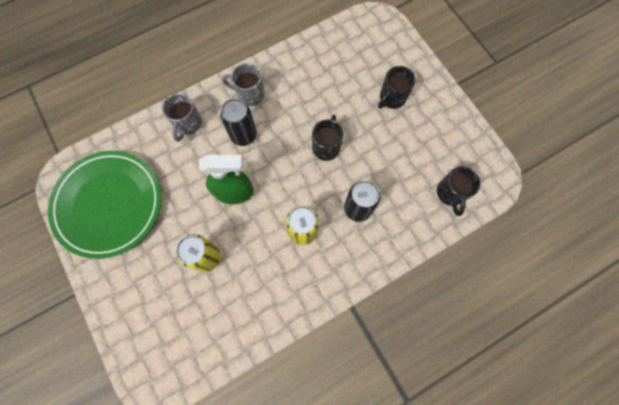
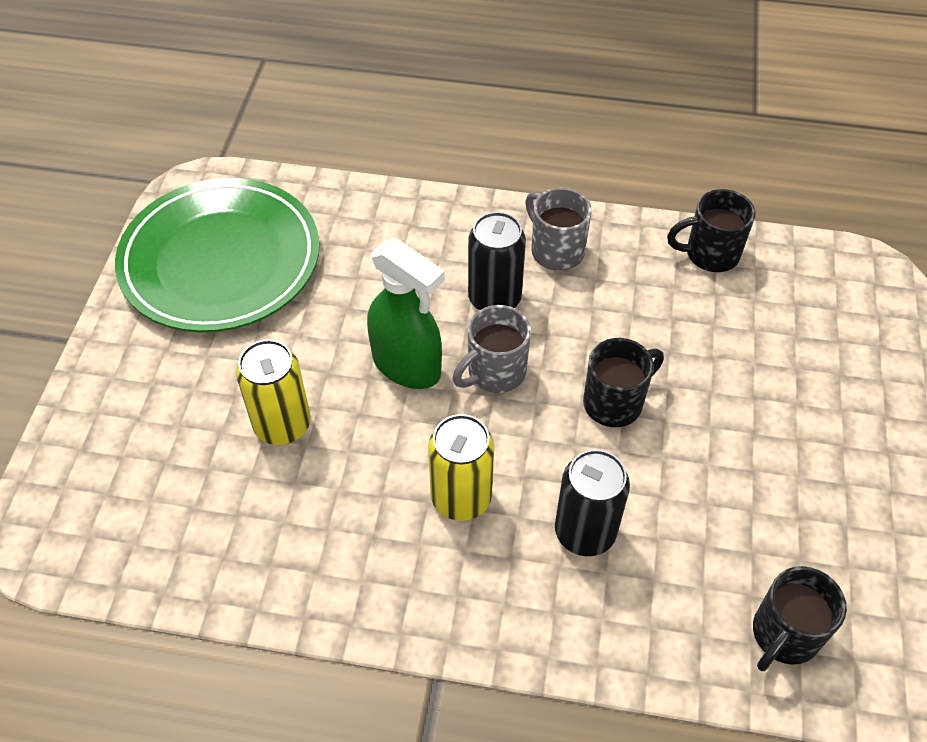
camera: 40 degrees right, 20 degrees down
(188, 124) = (425, 232): grey mug -> grey mug (494, 373)
(392, 98) = (799, 407): black mug -> black mug (709, 254)

